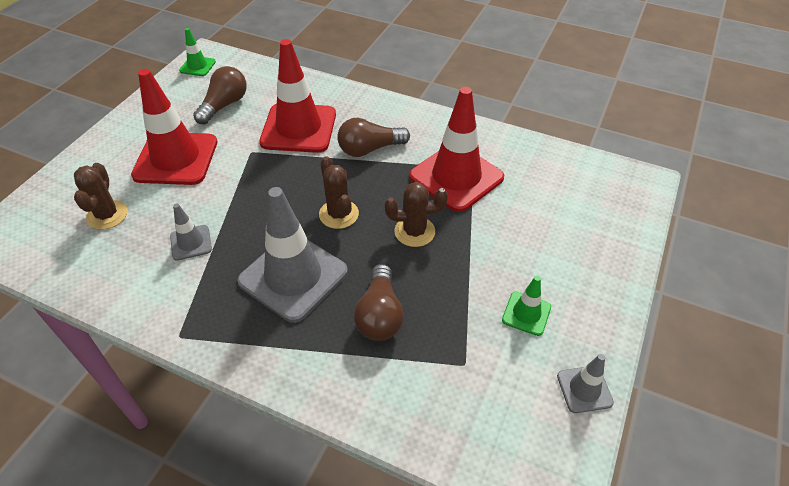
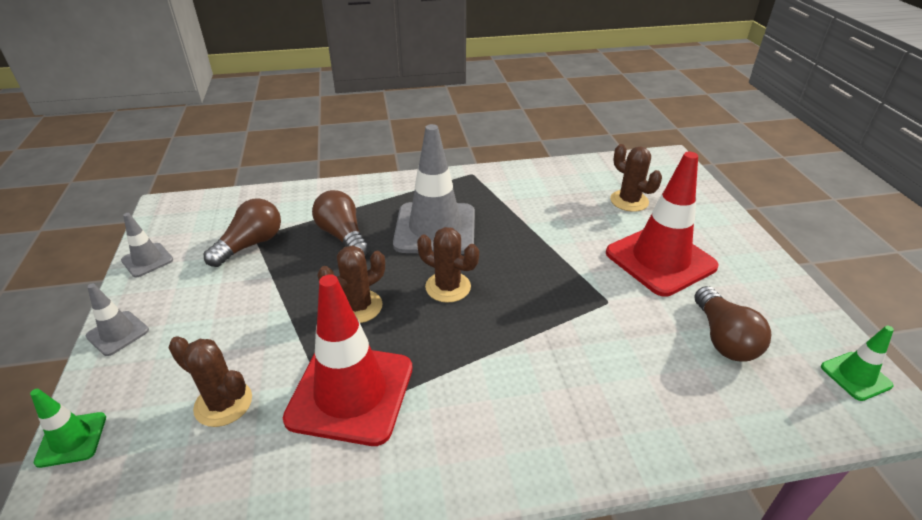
camera: 145 degrees right, 10 degrees down
(191, 243) = (541, 213): grey traffic cone -> grey traffic cone (118, 333)
(298, 128) = (602, 356): red traffic cone -> none
(369, 149) = (489, 374): brown light bulb -> brown light bulb (251, 244)
(526, 313) = (210, 288): green traffic cone -> green traffic cone (71, 439)
(537, 207) = (223, 403): none -> brown cactus

